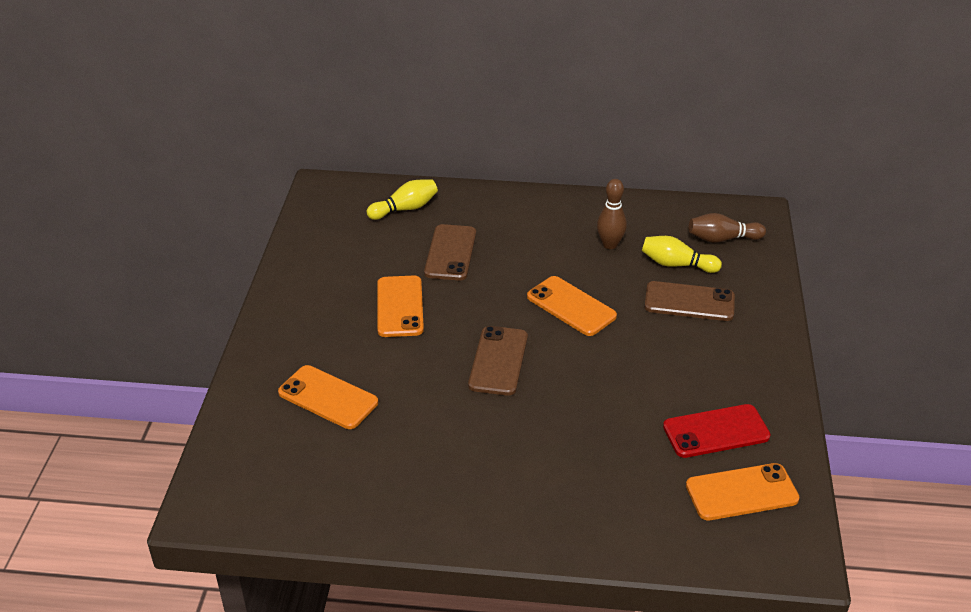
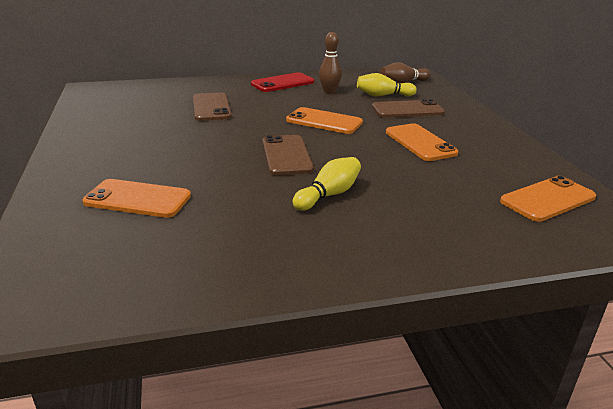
camera: 20 degrees left, 10 degrees down
(400, 307) = (183, 137): orange phone -> orange phone (420, 143)
(405, 209) = (163, 92): yellow bowling pin -> yellow bowling pin (329, 195)
(716, 432) = (491, 168): red phone -> red phone (282, 83)

